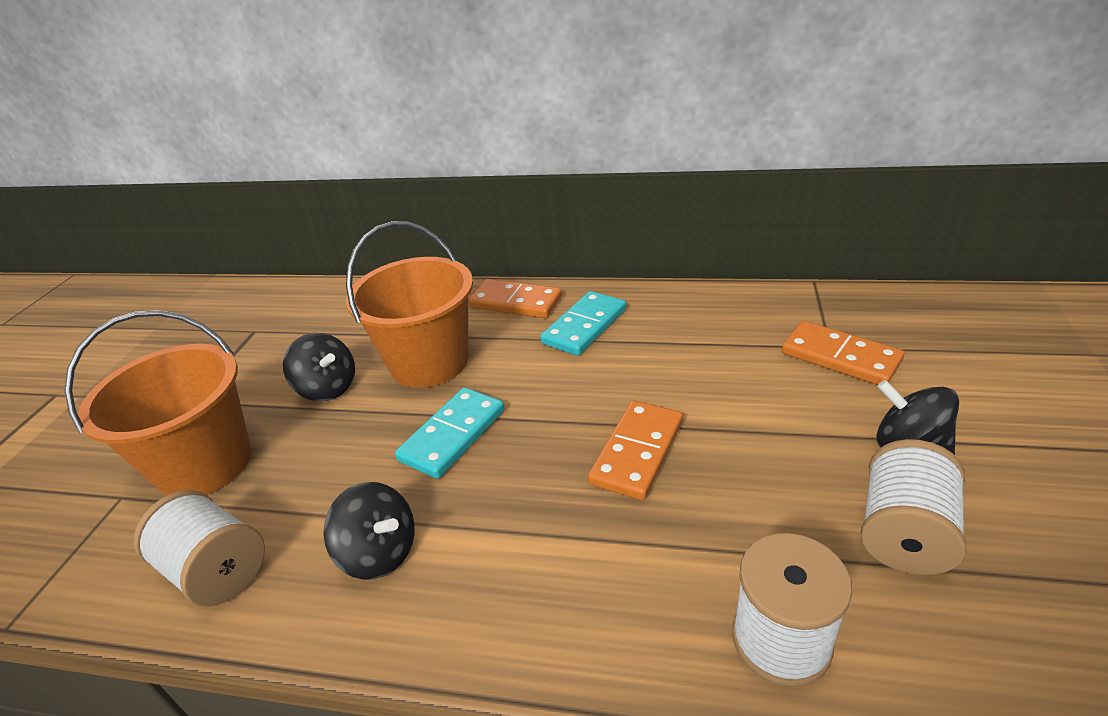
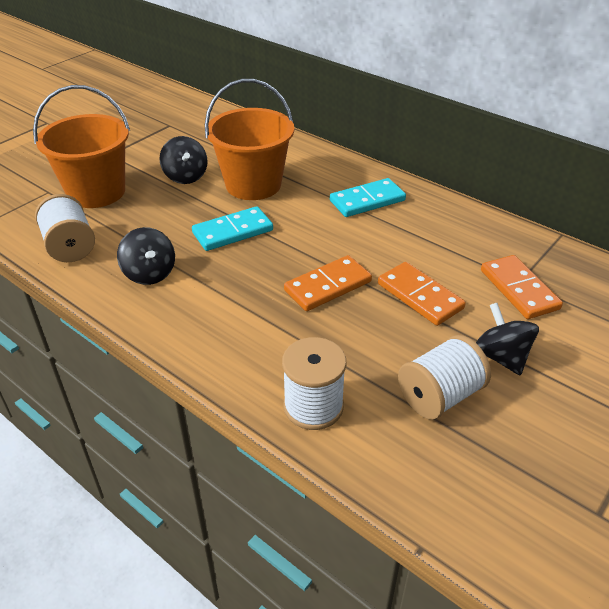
camera: 25 degrees right, 5 degrees up
(516, 302) = (337, 167): orange domino -> orange domino (420, 296)

